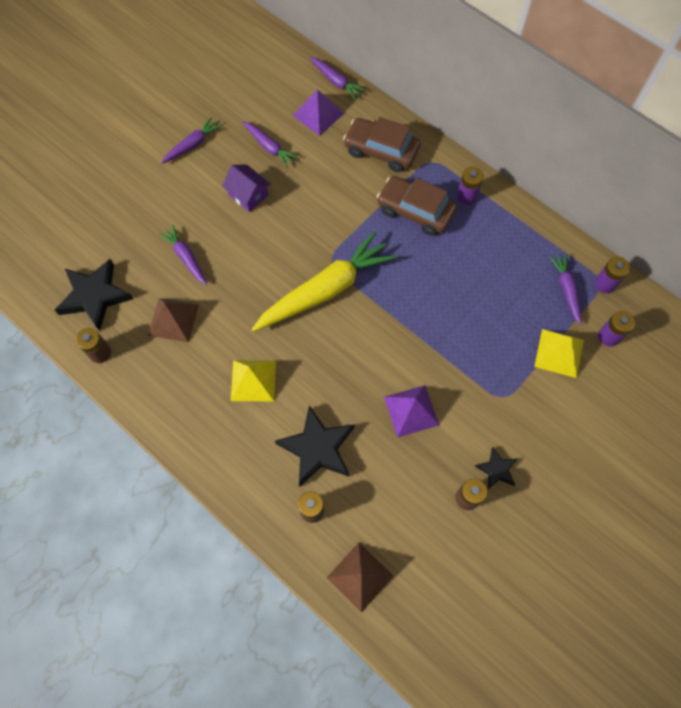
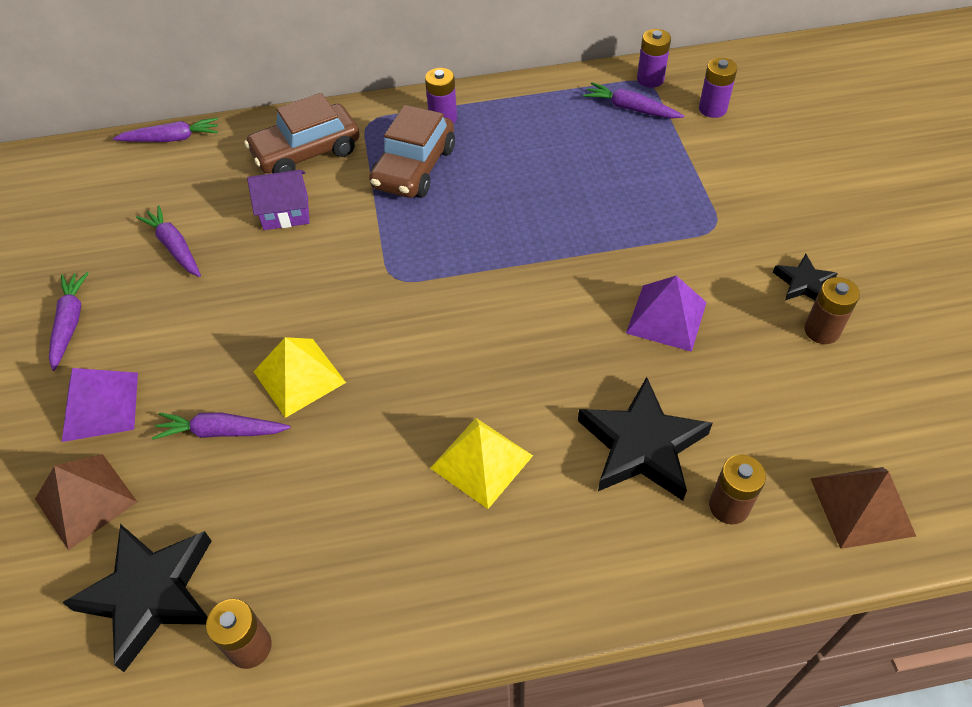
camera: 50 degrees left, 15 degrees down
(173, 319) = (297, 506): brown pyramid -> brown pyramid (85, 500)
(248, 195) = (213, 307): purple house -> purple house (285, 212)
(269, 147) = (175, 247): purple carrot -> purple carrot turned 120 degrees counterclockwise
(318, 114) = (192, 177): purple pyramid -> purple pyramid (101, 406)
(325, 290) = (429, 307): yellow carrot -> none
(415, 211) = (414, 168): brown car -> brown car turned 45 degrees counterclockwise
(559, 353) = (700, 154): yellow pyramid -> yellow pyramid (299, 377)

